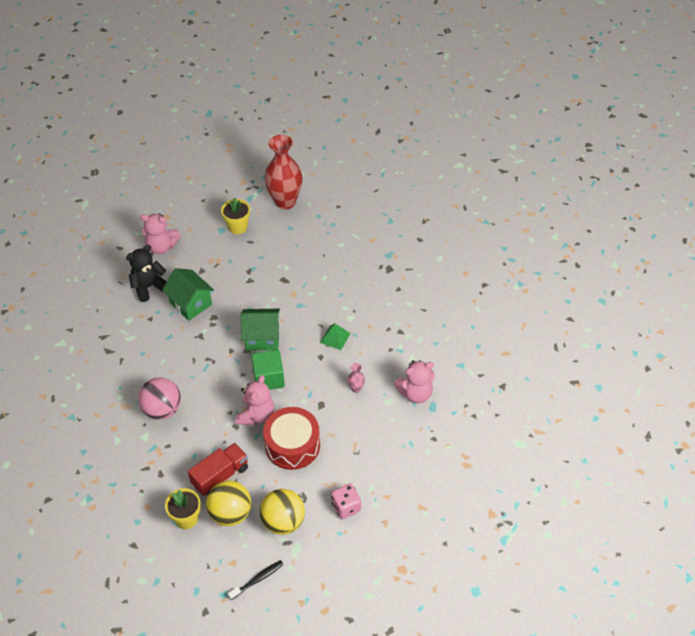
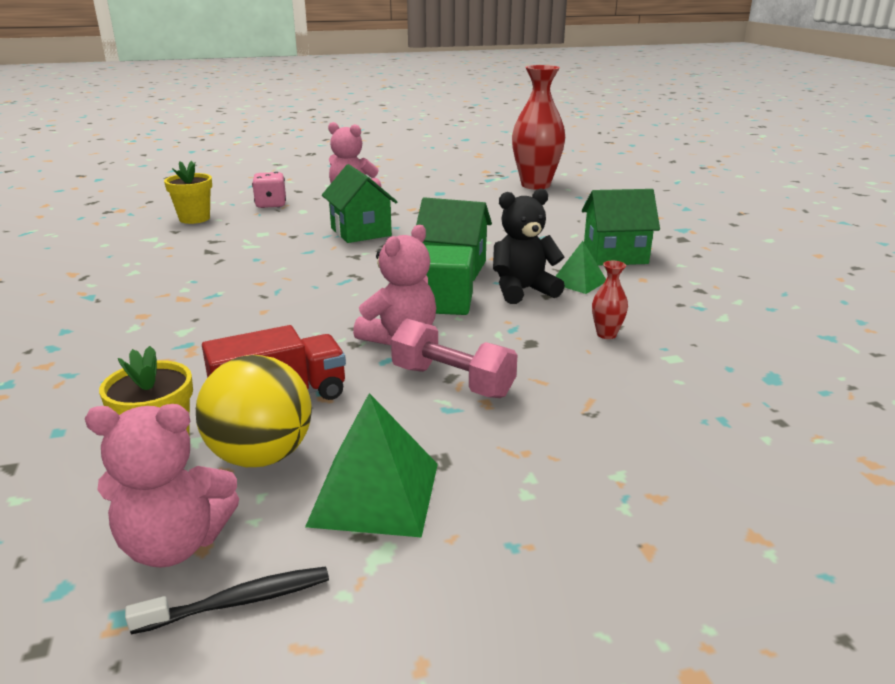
camera: 15 degrees right, 25 degrees down
(149, 287) = (312, 216): black teddy bear -> black teddy bear (523, 290)
(162, 409) = (239, 309): pink ball -> none
(237, 227) = (462, 193): yellow flower pot -> yellow flower pot (194, 219)
(283, 521) = (375, 494): yellow ball -> green pyramid
(292, 445) = (452, 381): red drum -> pink dumbbell
(346, 507) = (545, 497): pink dice -> pink dice (271, 204)
(351, 300) = (615, 255): none -> green house
(356, 388) = (606, 334): pink vase -> red vase
(415, 393) = (732, 356): pink teddy bear -> pink teddy bear (175, 544)

